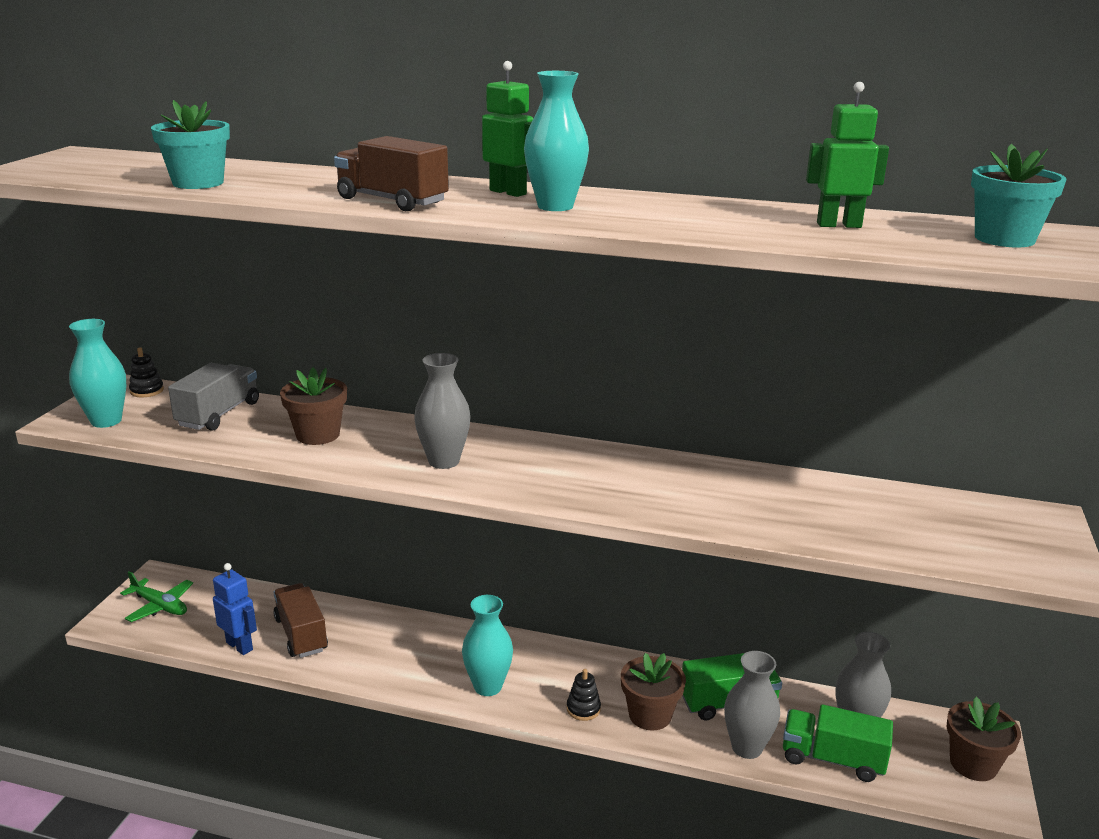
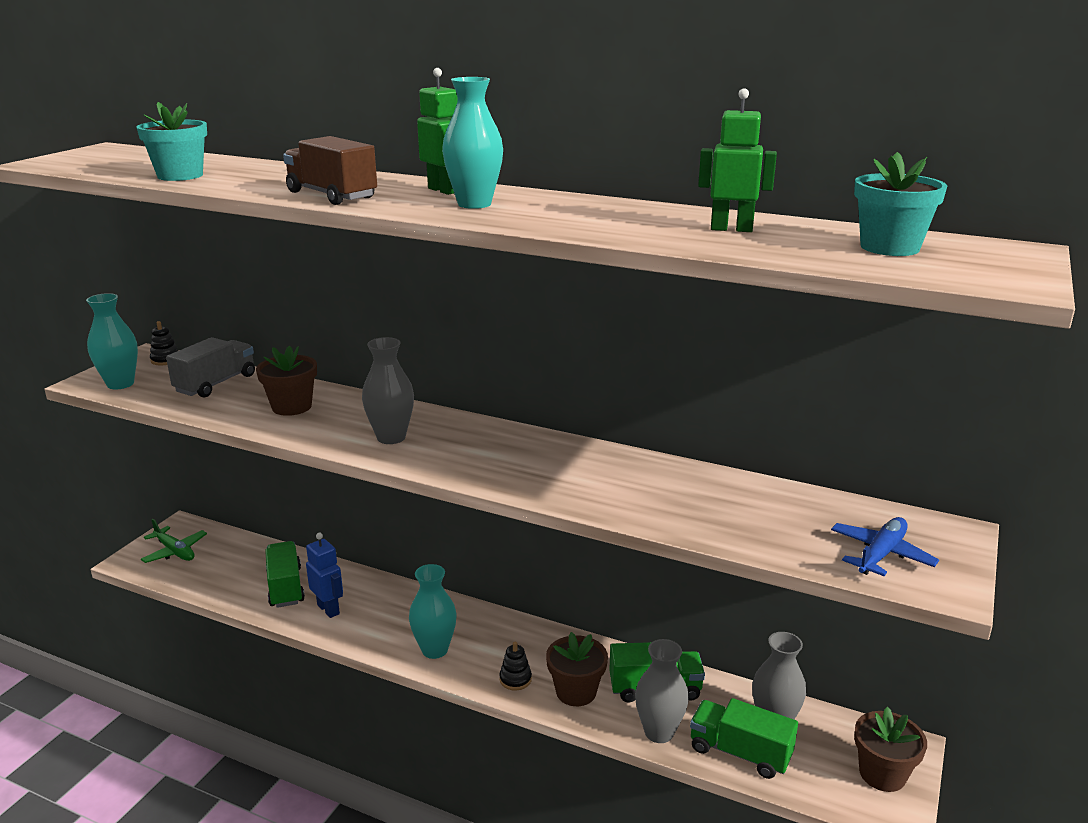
camera: 10 degrees right, 0 degrees up
(240, 646) = (230, 592): blue robot -> blue robot (329, 609)
(301, 634) = (285, 587): brown truck -> green truck
(989, 545) = (881, 554): none -> blue plane

